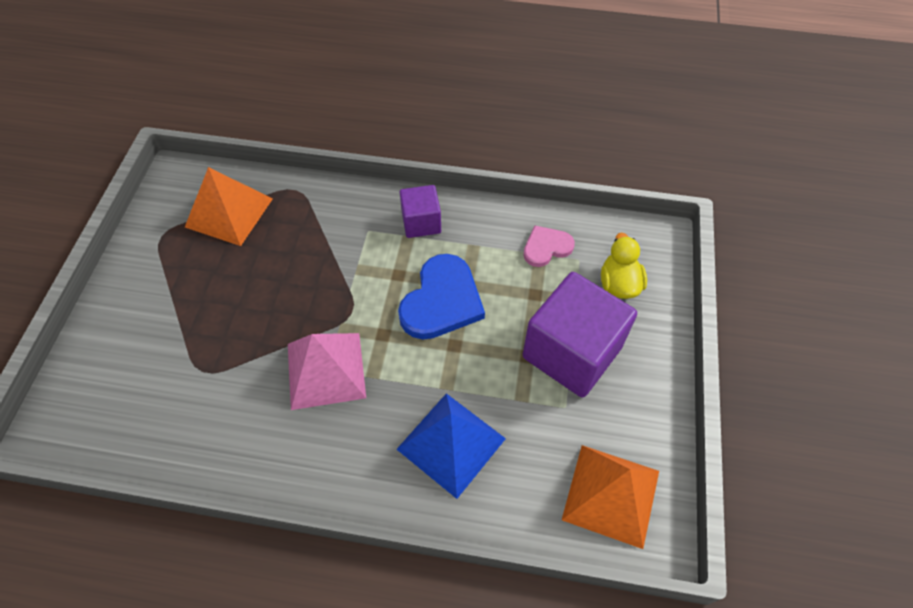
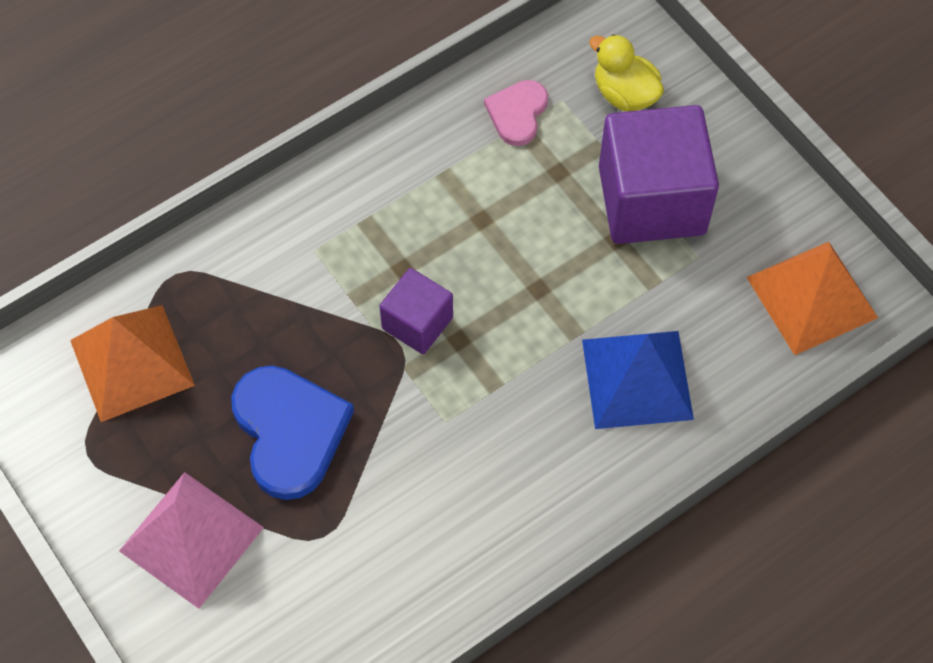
camera: 45 degrees left, 5 degrees up
(325, 370) = (445, 422): pink pyramid -> pink pyramid (191, 539)
(421, 222) = (361, 193): purple cube -> purple cube (417, 323)
(442, 301) = (477, 256): blue heart -> blue heart (289, 432)

